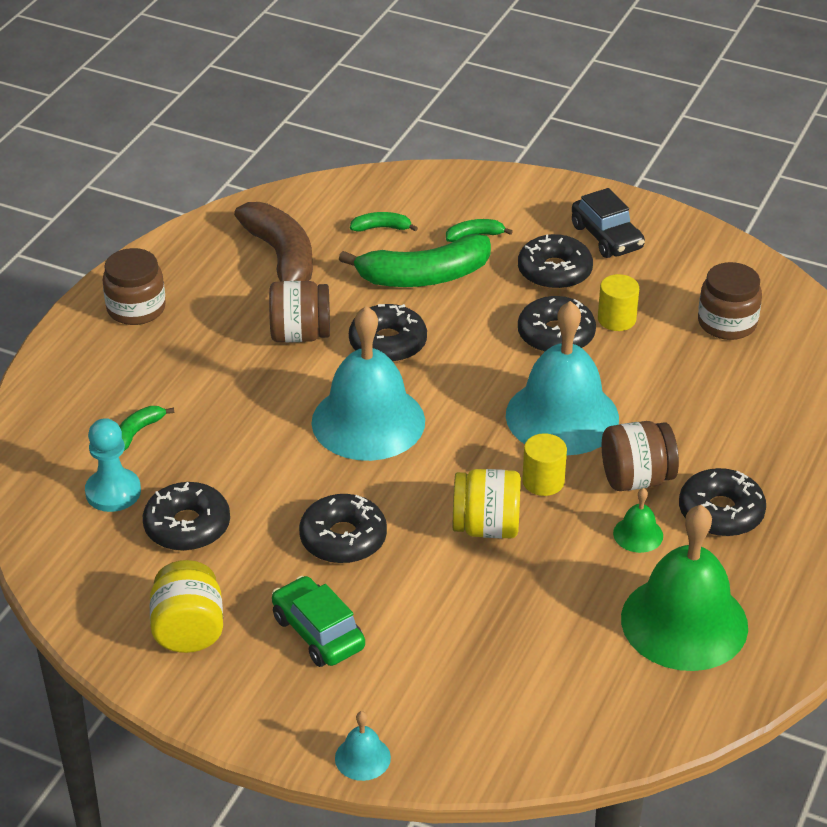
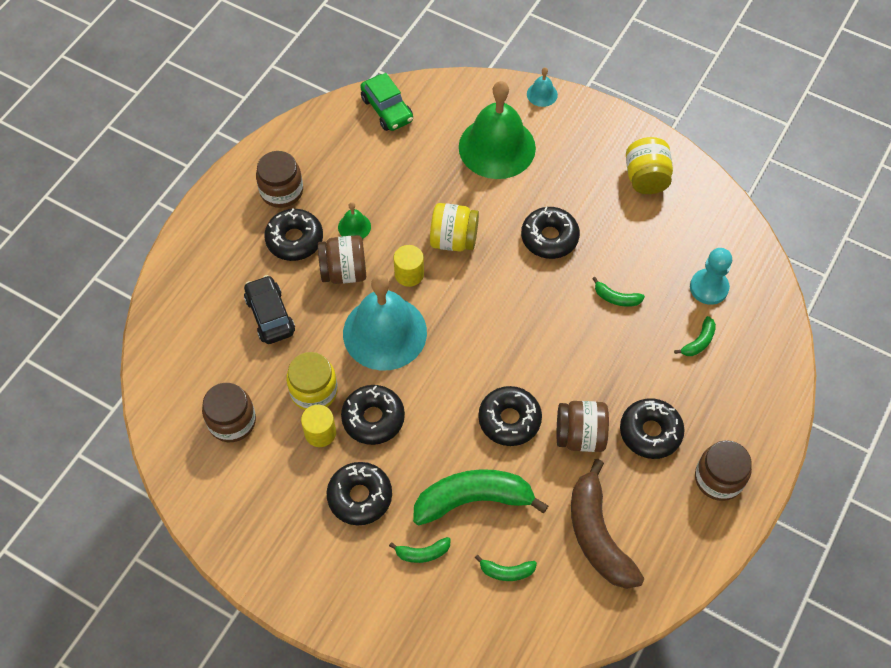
camera: 175 degrees left, 20 degrees up
(187, 526) = (654, 255): black donut -> black donut (650, 432)
(247, 472) = (616, 298): none -> green banana
(318, 632) = (566, 171): green car -> green car (387, 109)
(368, 421) = (528, 339): turquoise bell -> none
(606, 237) = (304, 540): black car -> black car (270, 315)
(637, 355) = (314, 391): none -> yellow jar
(684, 622) = (342, 162): green bell -> green bell (497, 147)
(764, 574) = (281, 191): none -> brown jar

